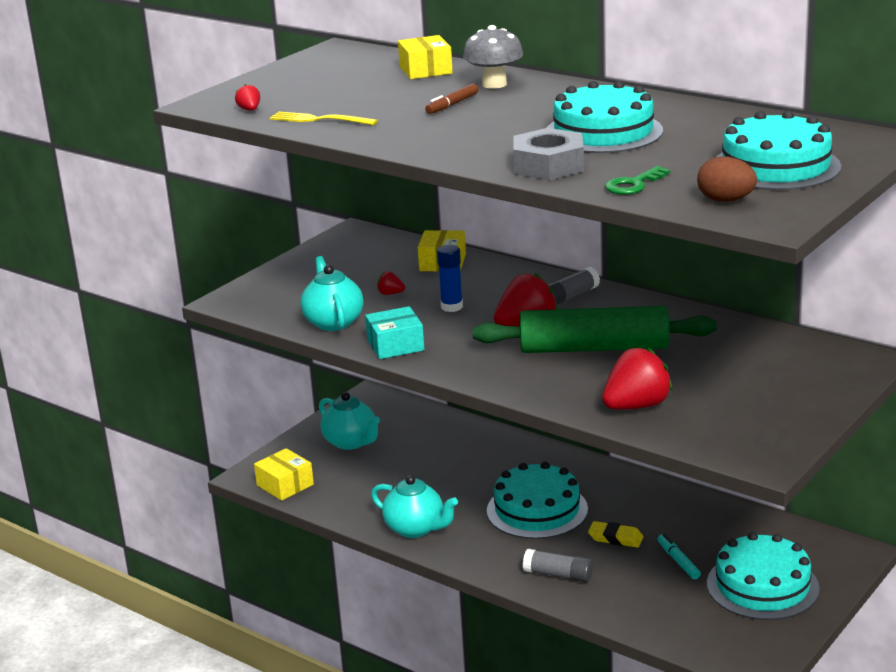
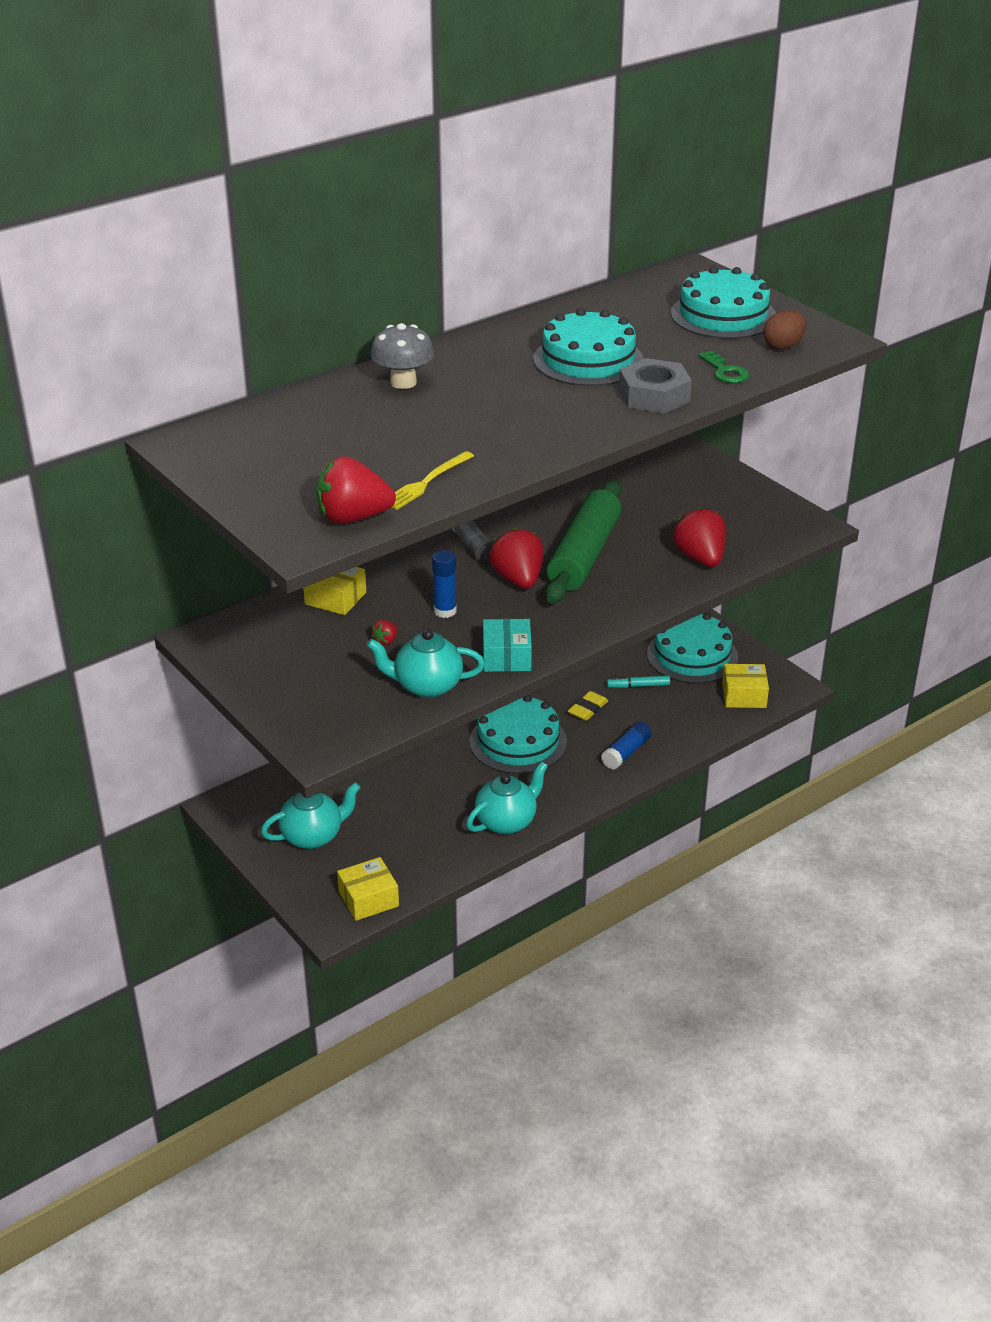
camera: 75 degrees left, 10 degrees up
(249, 110) = (353, 518): red strawberry -> red strawberry, size x2.22
(425, 70) = (318, 407): yellow box -> yellow box (744, 695)
(452, 105) = (446, 411): brown marker -> none
(558, 575) = (626, 753): grey glue stick -> blue glue stick

